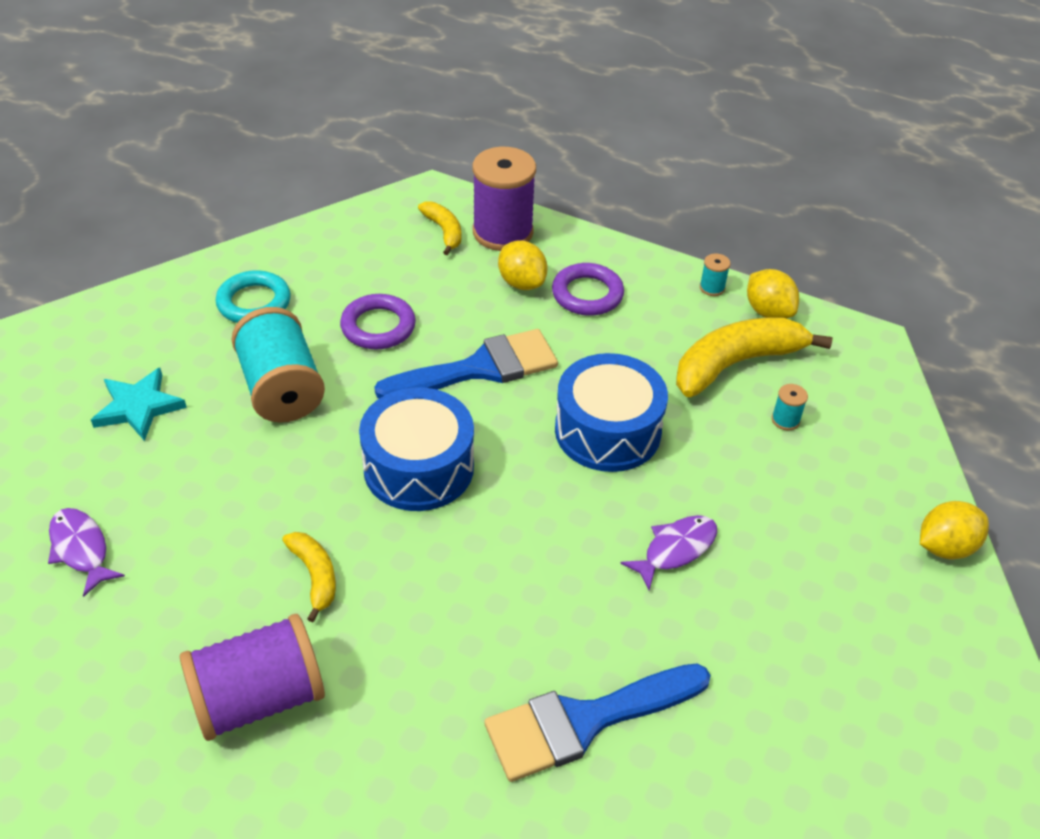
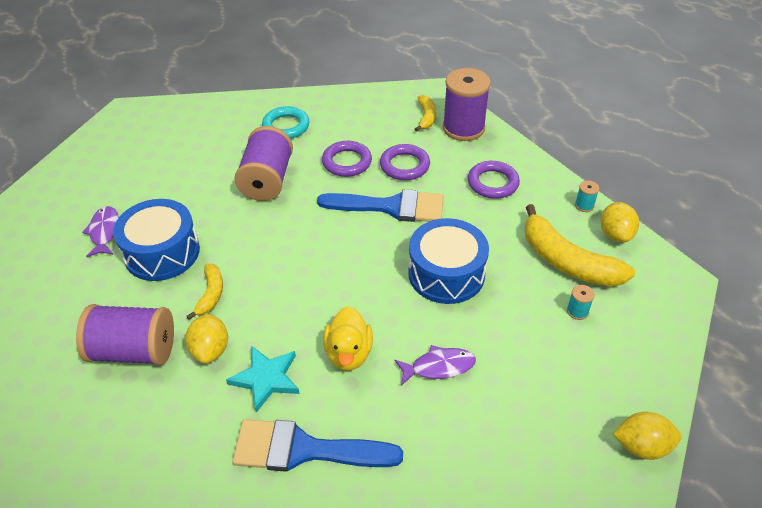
camera: 30 degrees right, 0 degrees up
(138, 407) = (185, 165): turquoise star -> turquoise star (266, 379)
(281, 389) = (267, 180): turquoise spool -> purple spool
(418, 467) = (313, 253): blue drum -> blue drum (162, 252)
(460, 307) = (404, 165): none -> purple ring
(522, 283) = (454, 163): yellow lemon -> yellow lemon (210, 350)
(556, 578) = (348, 353): none -> yellow duck
(736, 364) = (567, 261): yellow banana -> yellow banana turned 135 degrees counterclockwise

